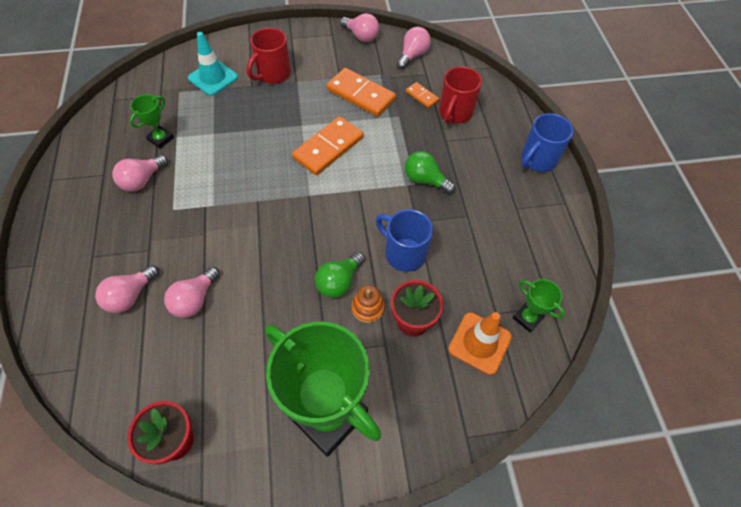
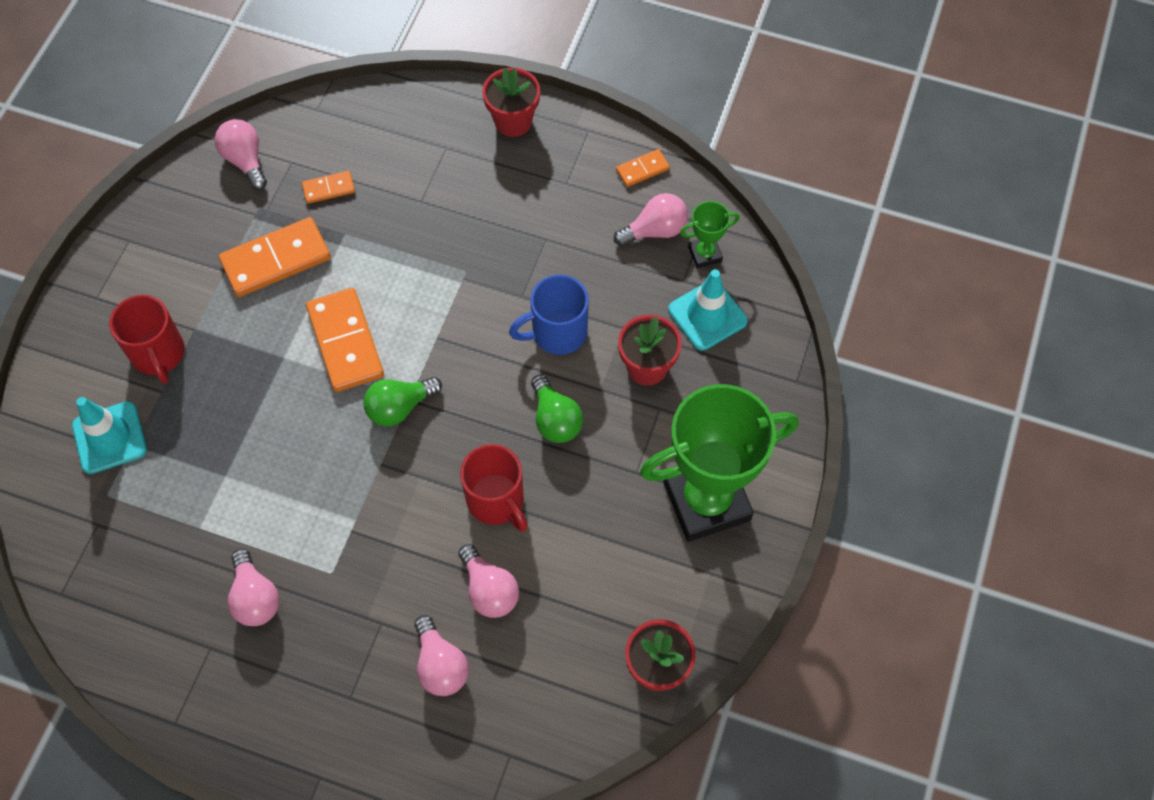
camera: 60 degrees left, 5 degrees up
(161, 139) = (190, 550): green trophy -> none
(361, 36) = (160, 205): pink light bulb -> pink light bulb (655, 230)
(367, 308) = (606, 405): orange stacking toy -> none
(425, 180) = (467, 257): green light bulb -> green light bulb (399, 407)
(454, 113) = (383, 167): red mug -> red mug (497, 501)
(479, 343) = (707, 315): orange traffic cone -> turquoise traffic cone
(537, 160) = (513, 121): blue mug -> red flower pot
(562, 247) = (642, 169): none -> orange domino

